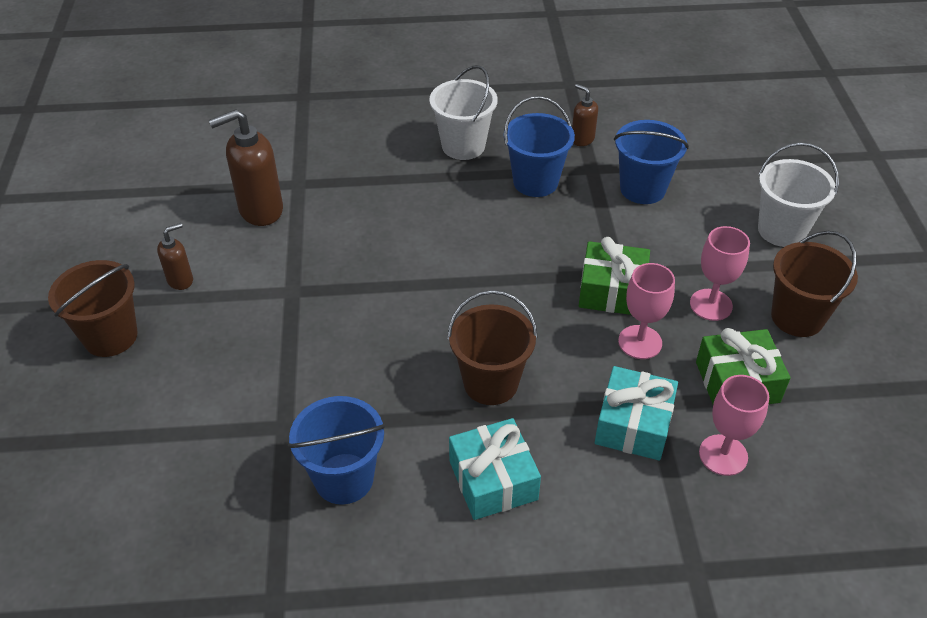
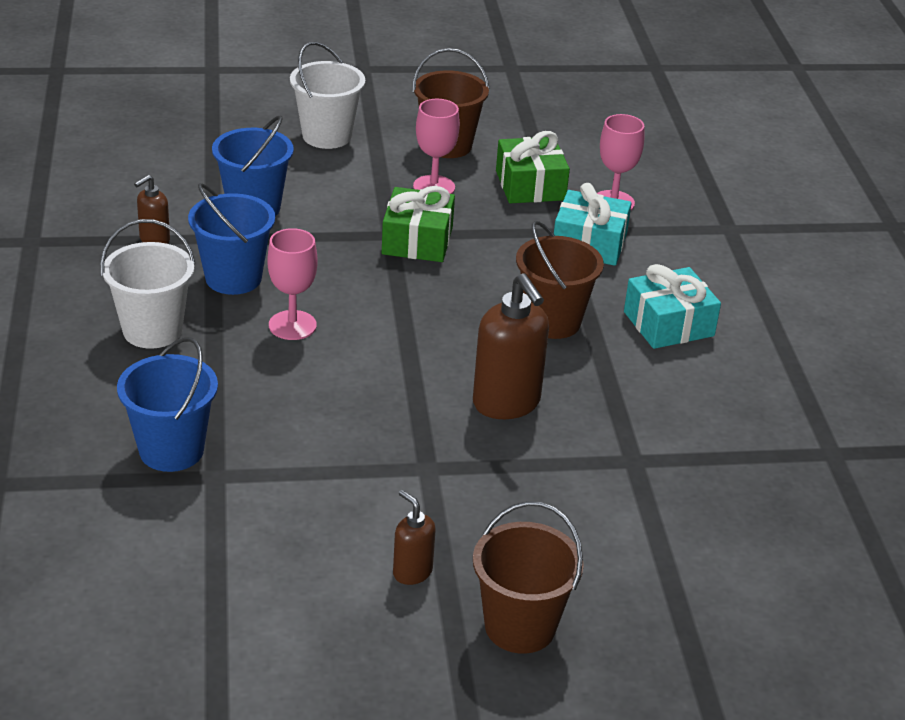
camera: 95 degrees left, 10 degrees down
(260, 210) = (271, 508): brown soap dispenser -> brown soap dispenser (506, 403)
(344, 478) = (689, 415): blue bucket -> blue bucket (171, 450)
(640, 342) = (487, 231): pink goblet -> pink goblet (292, 325)

